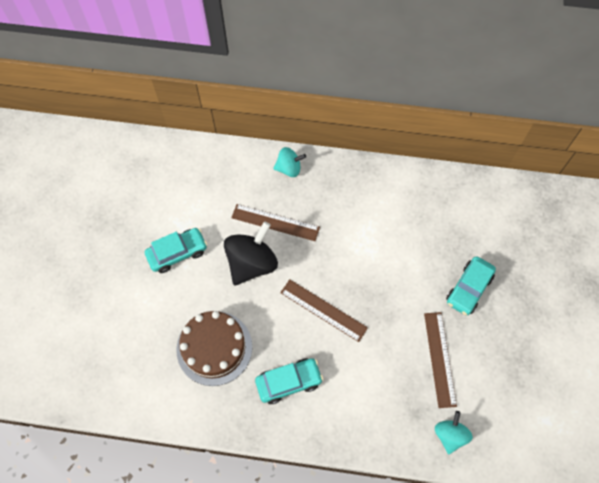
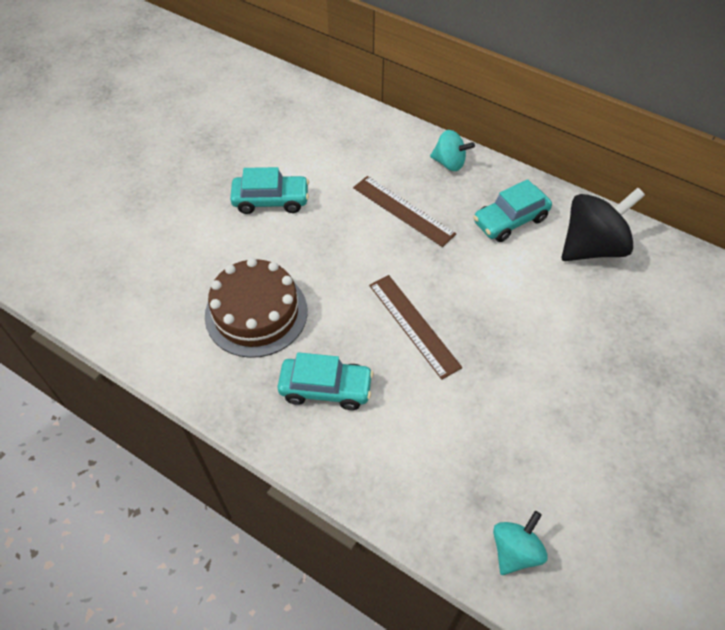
camera: 25 degrees right, 10 degrees down
(252, 263) = (351, 242): black spinning top -> black spinning top (592, 247)
(440, 358) = (545, 446): brown ruler -> none
(468, 289) = (626, 377): turquoise car -> turquoise car (510, 220)

